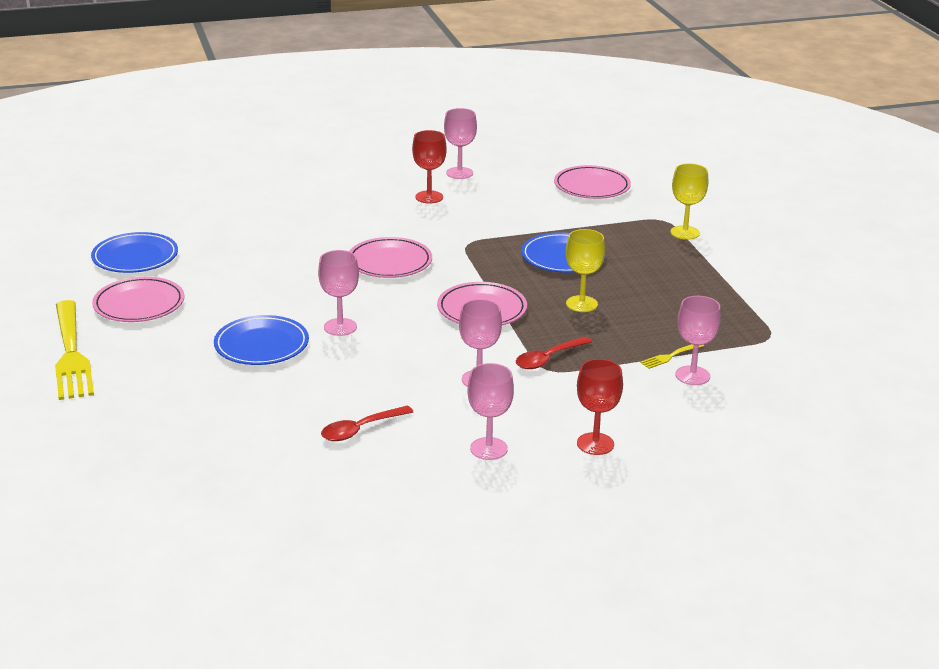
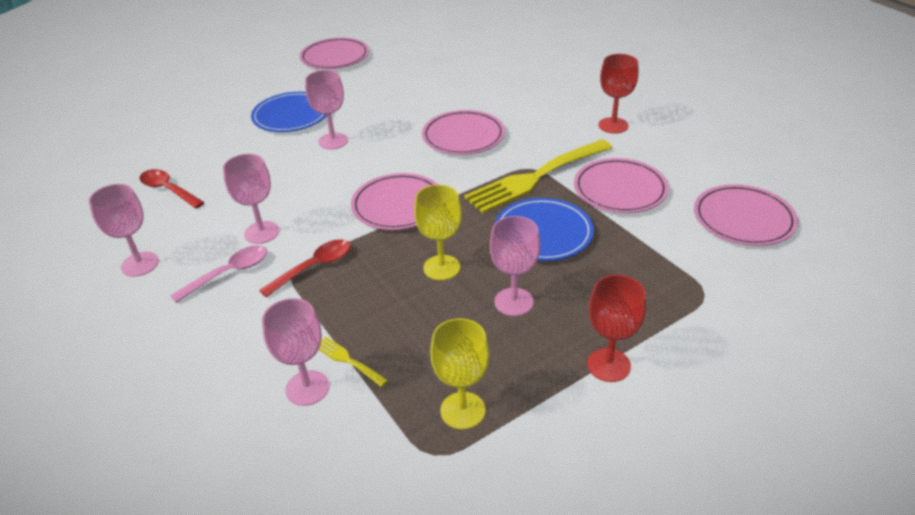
camera: 75 degrees right, 10 degrees up
(71, 353) = (258, 55): yellow fork -> yellow fork (537, 177)
(135, 257) = (404, 37): blue plate -> none
(459, 173) = (685, 129): pink goblet -> pink goblet (514, 302)
(525, 217) = (620, 189): none -> pink plate
(532, 401) = (229, 273): none -> pink spoon
(548, 359) = (314, 267): red spoon -> red spoon turned 105 degrees clockwise
(595, 444) = (150, 333): red goblet -> red goblet (608, 365)
(685, 233) = (684, 320): yellow goblet -> yellow goblet (462, 410)

